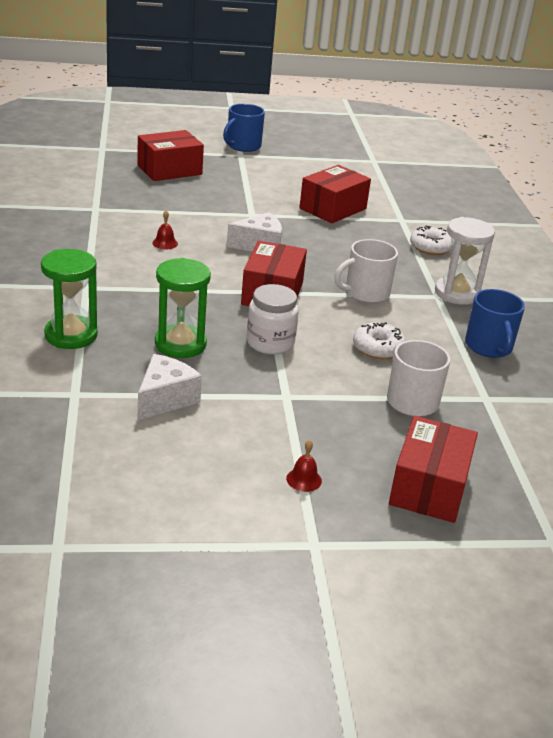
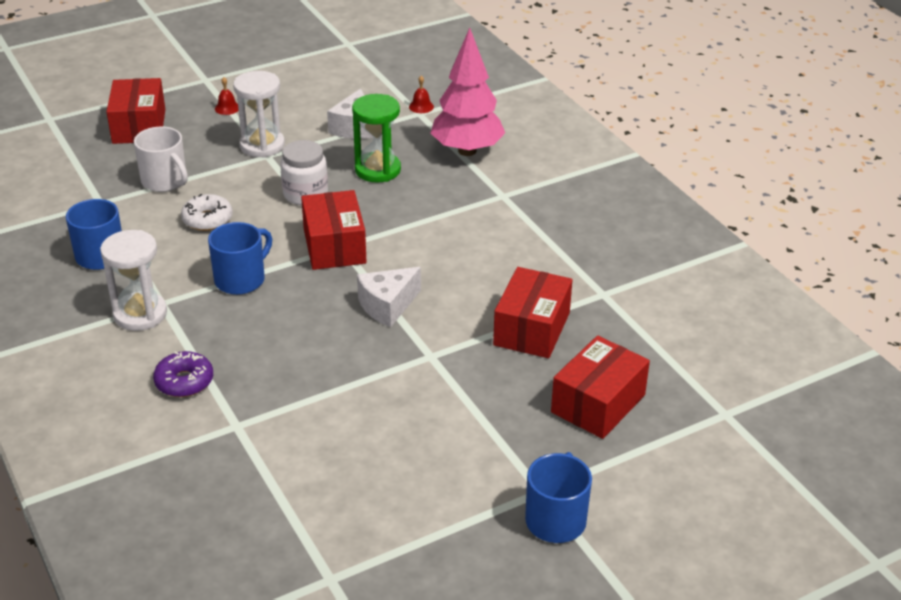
camera: 160 degrees right, 5 degrees up
(71, 335) = (467, 150): green hourglass -> pink tree
(165, 243) = (485, 271): red bell -> red bell (421, 106)
(285, 410) = (262, 145): none -> white hourglass
(333, 208) = (338, 411): red box -> red box (532, 329)
(366, 293) = (241, 279): white mug -> blue mug
(430, 247) = (184, 381): white donut -> purple donut

